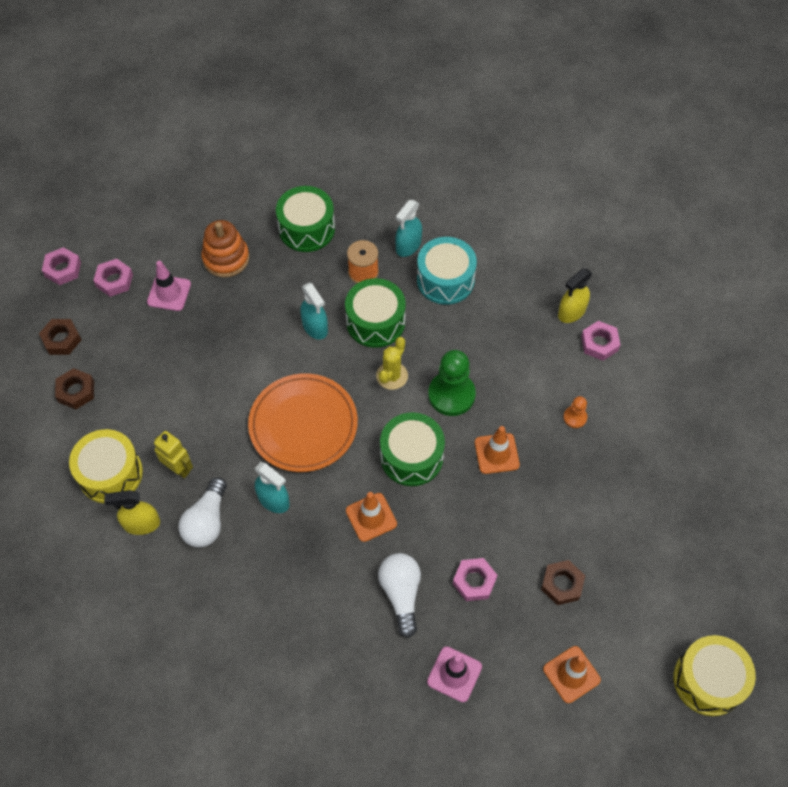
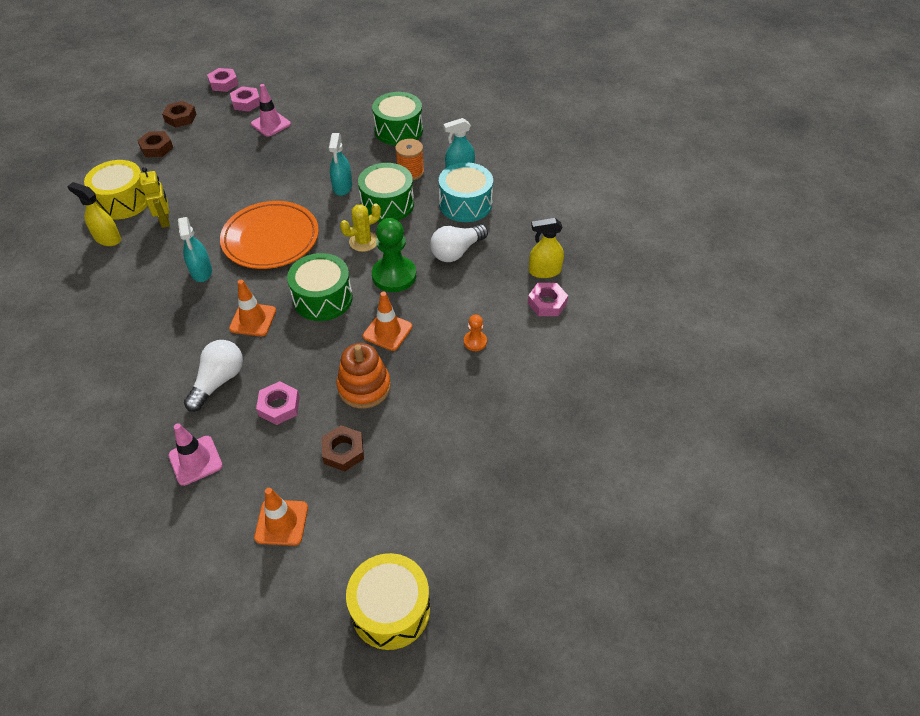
camera: 35 degrees right, 10 degrees down
(207, 521) = (146, 260): white light bulb -> white light bulb (457, 252)
(226, 258) = (327, 122): orange stacking toy -> orange stacking toy (364, 387)

